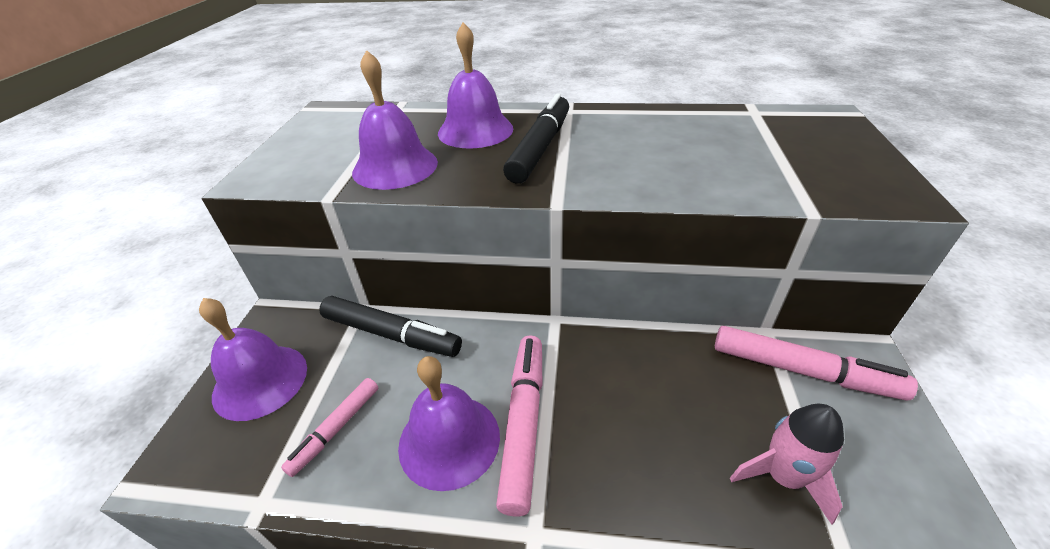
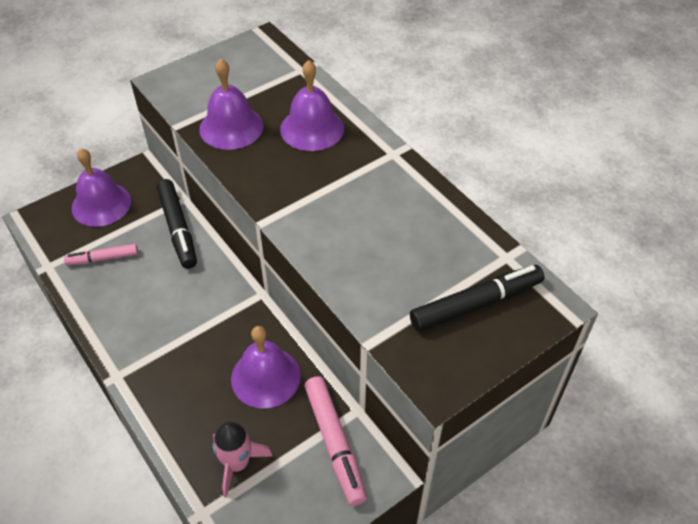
camera: 45 degrees right, 10 degrees up
(449, 440) = (135, 307): purple bell -> purple bell (265, 377)
(523, 423) = (172, 330): pink marker -> none
(540, 148) = (321, 174): black marker -> black marker (476, 304)

